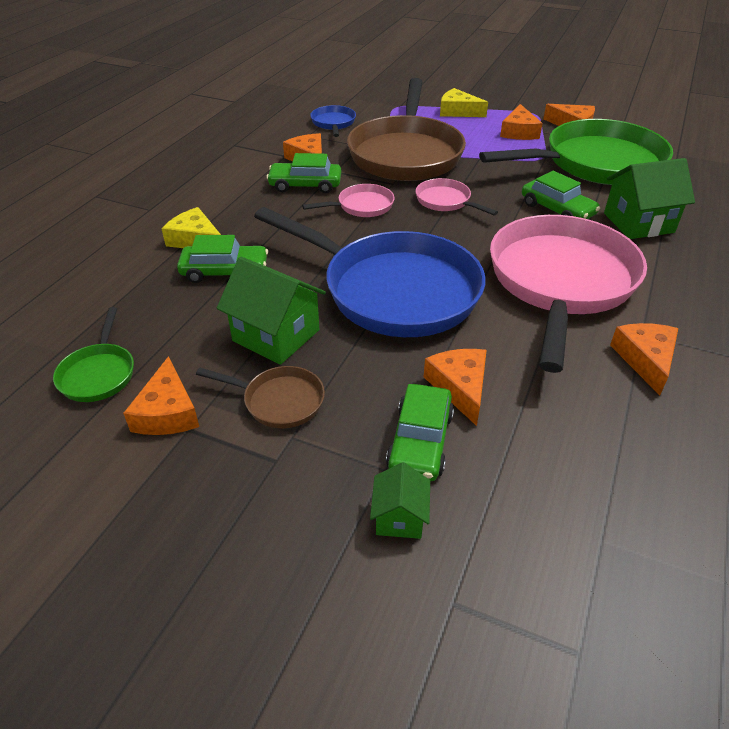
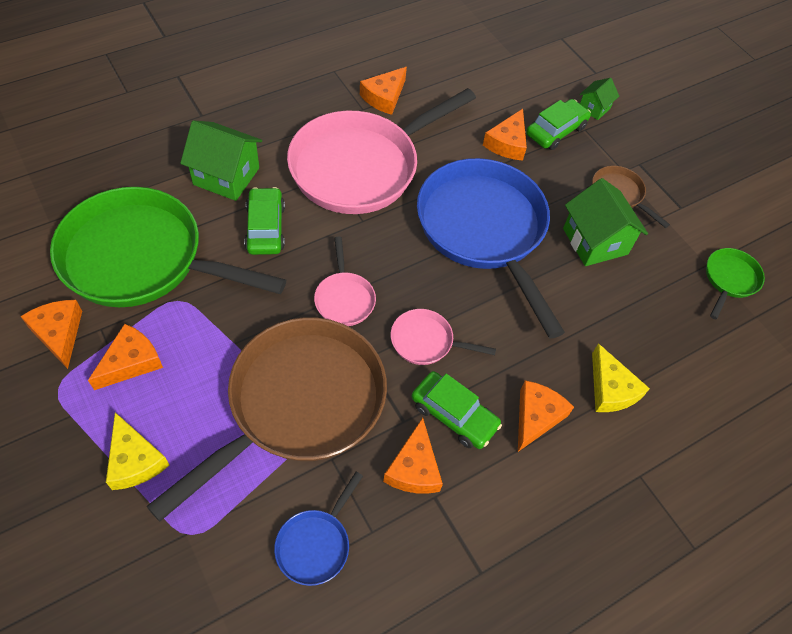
camera: 150 degrees left, 15 degrees up
(167, 412) = (690, 225): orange cheese -> orange cheese (536, 417)
(225, 271) = (602, 329): green car -> none

